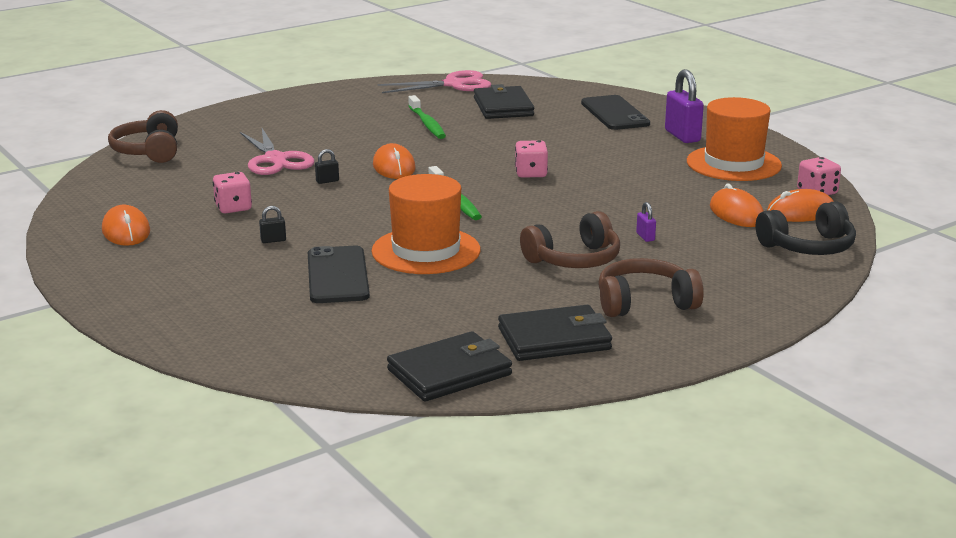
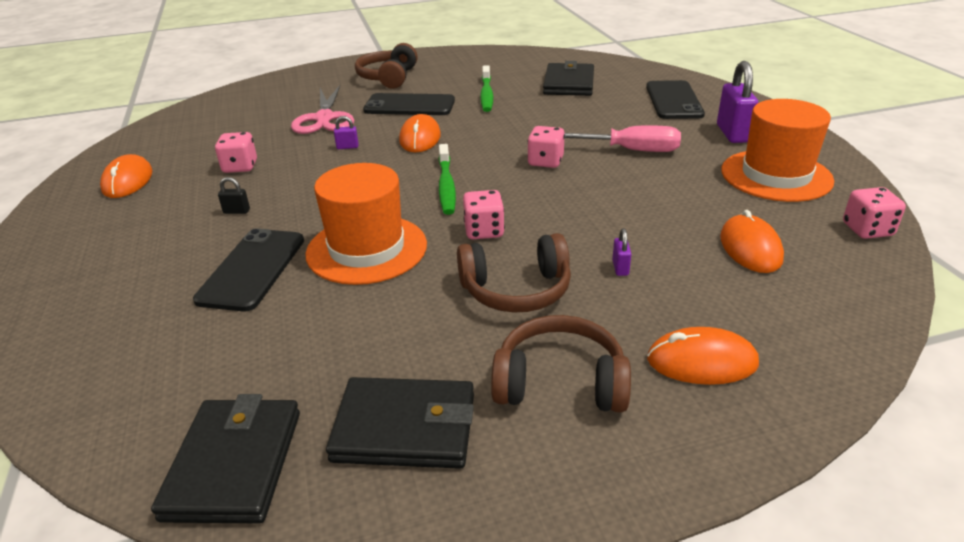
camera: 20 degrees right, 10 degrees up
(149, 151) = (234, 99): brown headphones -> brown headphones (388, 77)
(327, 181) = (347, 147): black padlock -> purple padlock
(355, 140) = (409, 105): none -> black phone
(449, 372) = (234, 464): black wallet -> black wallet turned 75 degrees counterclockwise
(453, 84) = (539, 57): pink scissors -> none
(517, 227) = (484, 231): none -> pink dice
(603, 157) = (632, 150): none -> pink screwdriver
(800, 212) = (835, 259): orange mouse -> orange mouse (702, 361)
(808, 247) = (827, 320): black headphones -> none

